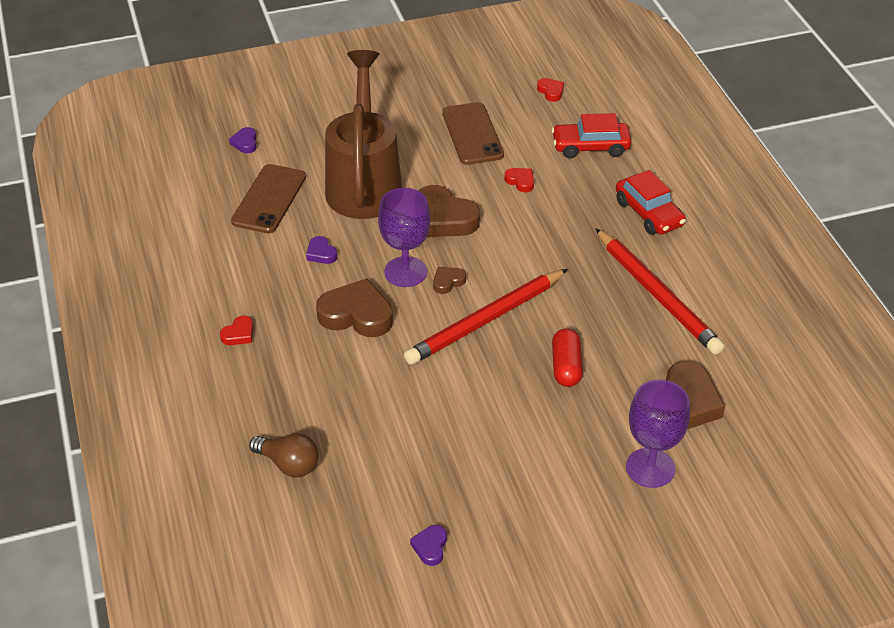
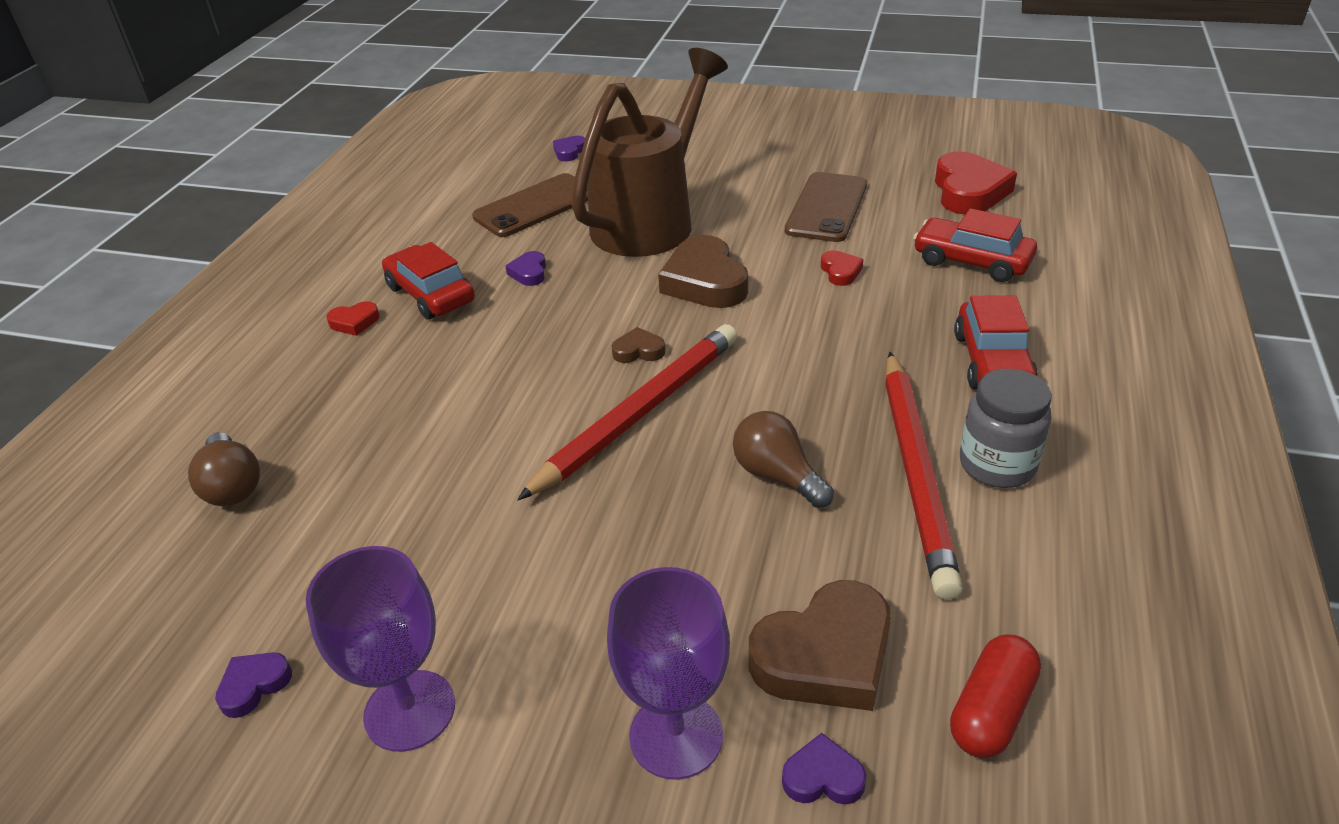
camera: 35 degrees right, 5 degrees down
(269, 294) = (430, 294): none -> red car
(356, 315) = (495, 348): brown heart -> none
(405, 272) = (600, 322): purple goblet -> purple goblet (410, 710)
(485, 320) = (639, 413): red pencil -> red pencil turned 135 degrees clockwise
(551, 92) = (969, 191): red heart -> red heart, size x2.08
(566, 366) = (689, 516): red capsule -> red capsule (991, 710)
(591, 325) = (777, 475): none -> brown light bulb
(692, 274) = (997, 465): none -> grey jar
(723, 453) = (822, 777): none -> purple heart

